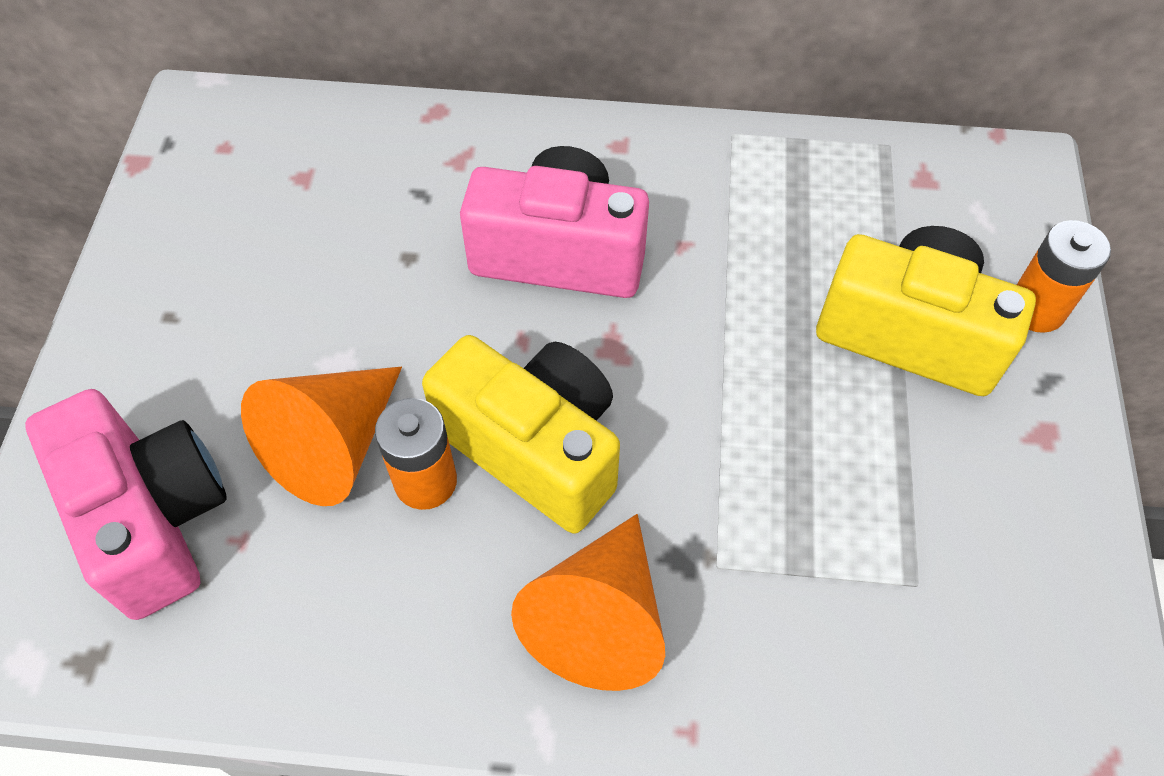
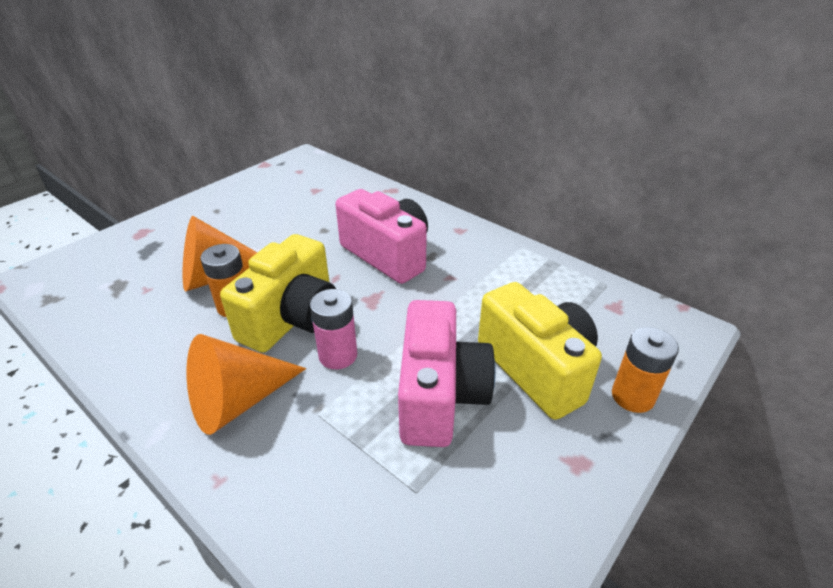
camera: 35 degrees right, 20 degrees down
(153, 519) = (129, 266): pink camera -> pink camera (439, 395)
(535, 448) = (292, 318): yellow camera -> yellow camera turned 45 degrees clockwise
(658, 467) = (338, 355): none -> pink battery

